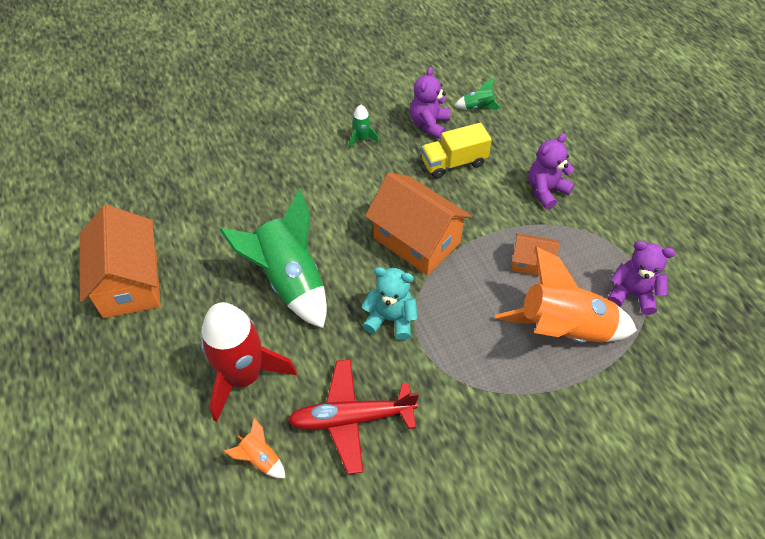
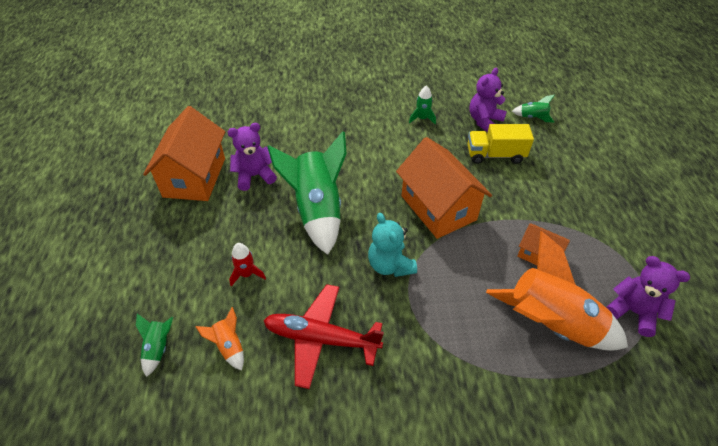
camera: 20 degrees right, 5 degrees down
(185, 486) = (159, 347): none -> green rocket
(244, 376) = (247, 274): red rocket -> red rocket, size x0.43
(391, 319) = (390, 265): turquoise teddy bear -> turquoise teddy bear turned 150 degrees counterclockwise
(546, 191) = (573, 198): purple teddy bear -> purple teddy bear (254, 176)

